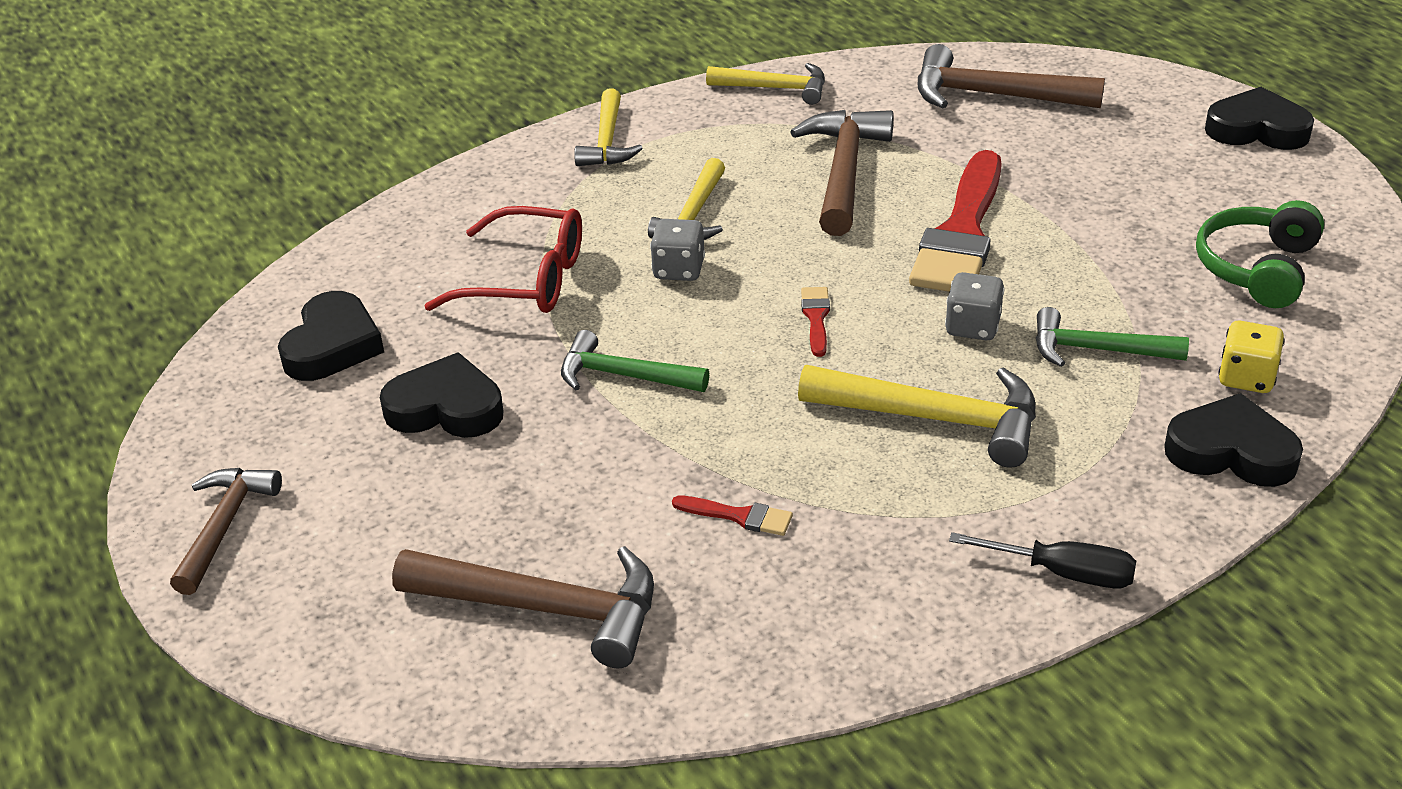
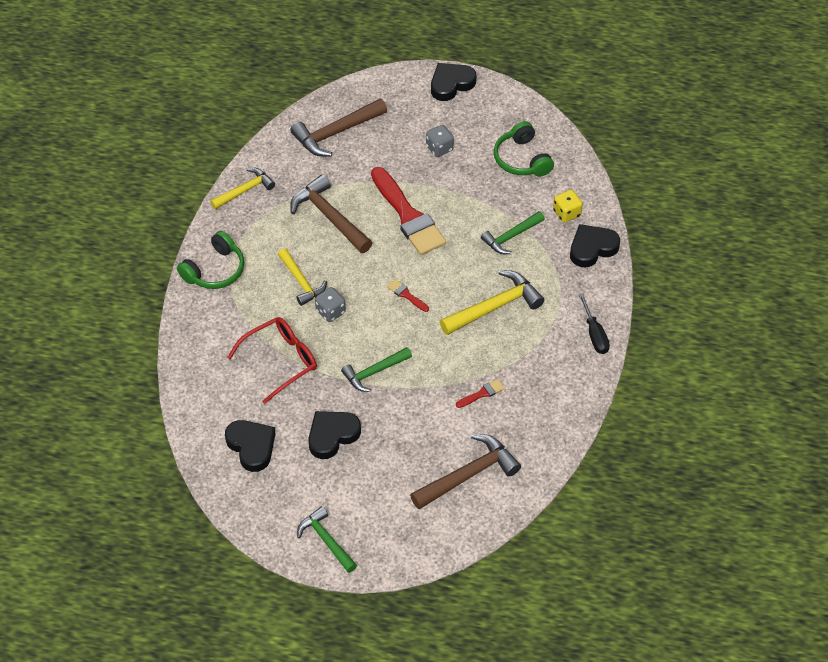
camera: 50 degrees left, 15 degrees up
(224, 526) = (326, 540): brown hammer -> green hammer
(607, 141) = (215, 270): yellow hammer -> green headphones
(972, 327) = (462, 258): grey dice -> grey dice (439, 148)
(1062, 573) = (594, 334): black screwdriver -> black screwdriver turned 105 degrees clockwise

